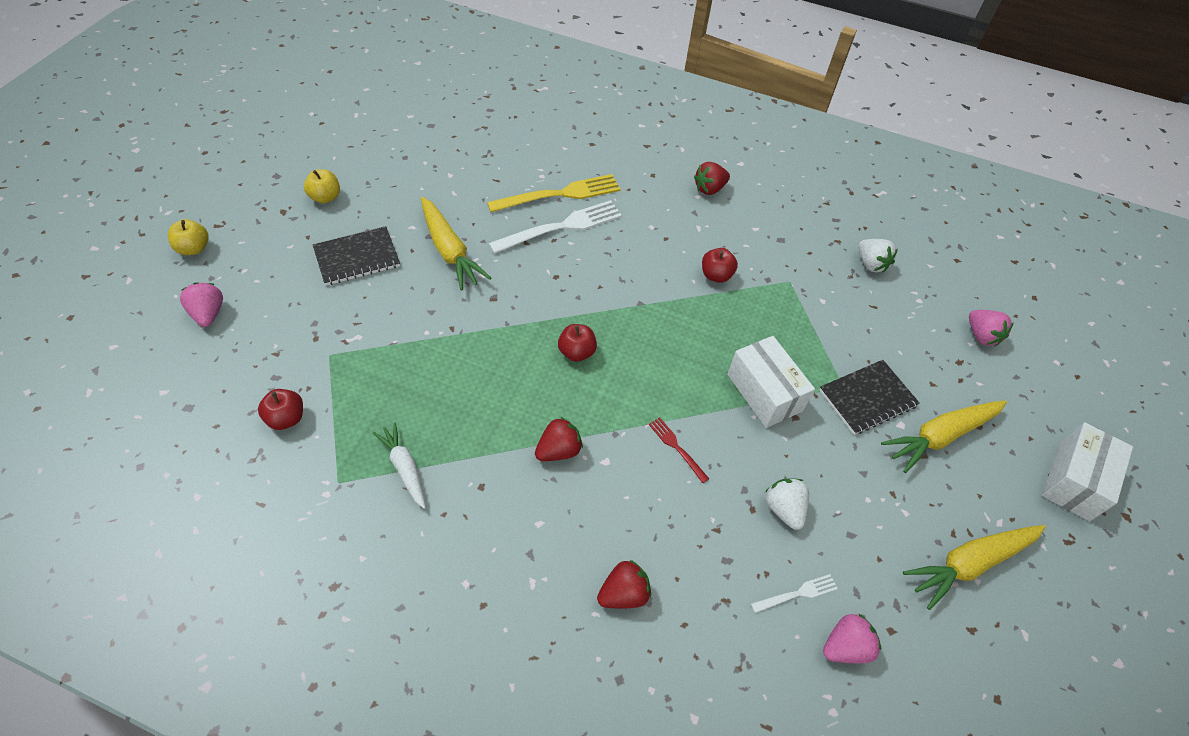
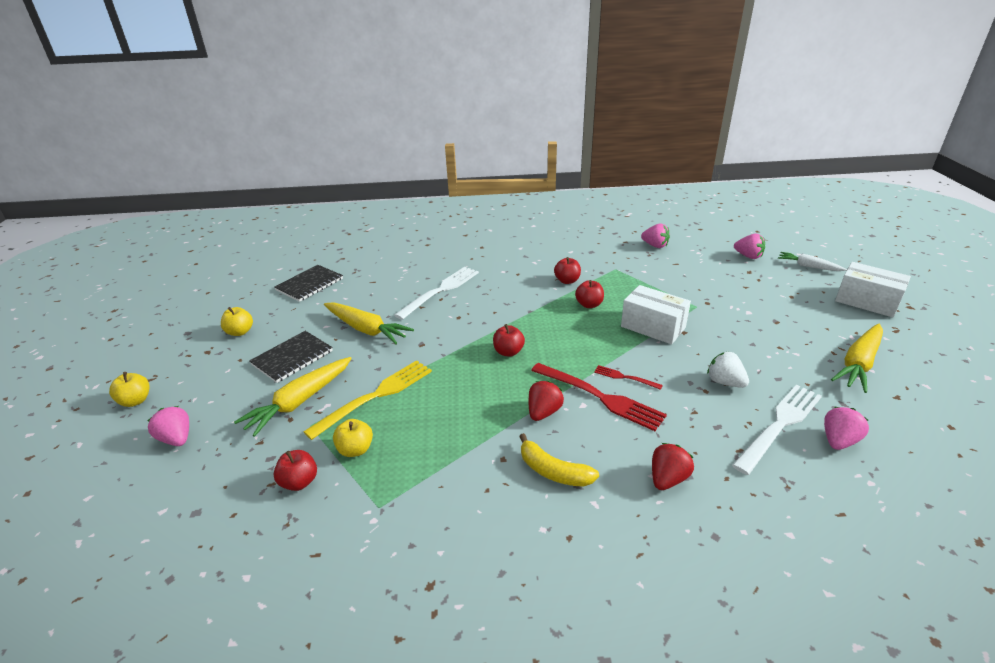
camera: 20 degrees left, 20 degrees down
(353, 406) = (355, 449): none -> yellow apple
(404, 468) = (430, 473): white carrot -> white carrot (808, 266)
(518, 526) = (553, 471): none -> yellow banana
(560, 194) = (426, 275): yellow fork -> yellow fork (376, 396)
(631, 460) = (600, 397): none -> red fork
(709, 189) = (524, 242): red strawberry -> none
(715, 324) = (589, 304): none -> red apple
(797, 593) = (779, 424): white fork -> white fork, size x2.05
(867, 398) = (717, 307): black notebook -> black notebook (309, 284)
(871, 264) = (655, 245): white strawberry -> pink strawberry
(940, 436) = (776, 309): yellow carrot -> yellow carrot (300, 401)
(1074, 481) = (866, 302): white box -> white box turned 60 degrees counterclockwise

